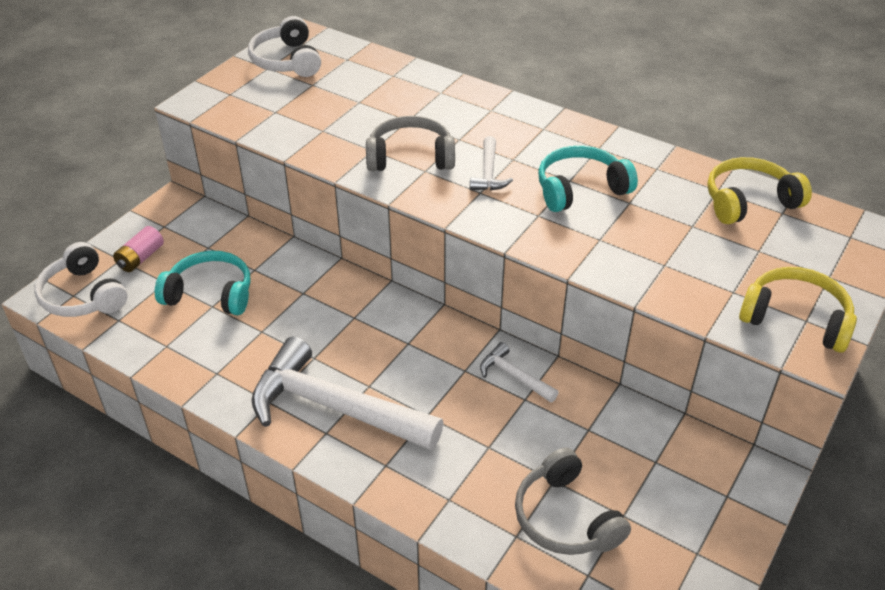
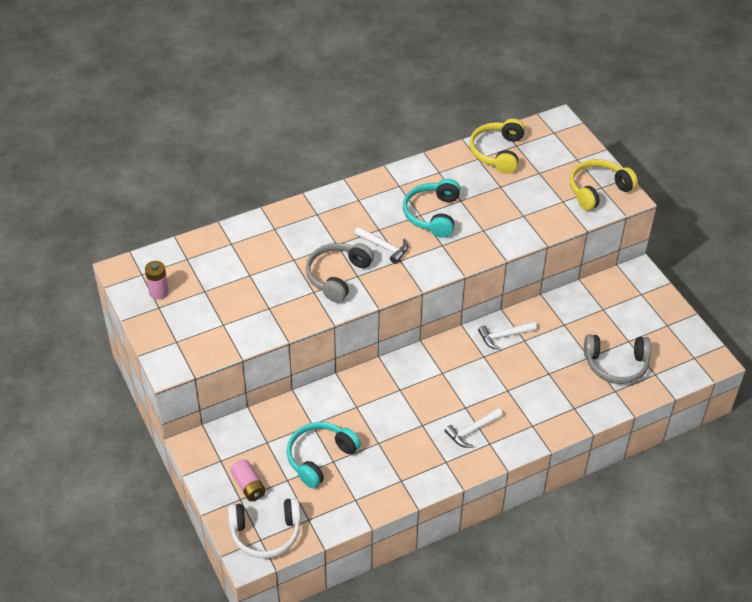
camera: 60 degrees left, 5 degrees up
(287, 61) = (159, 292): white headphones -> pink battery
(335, 407) = (472, 431): white hammer -> white hammer, size x0.45

